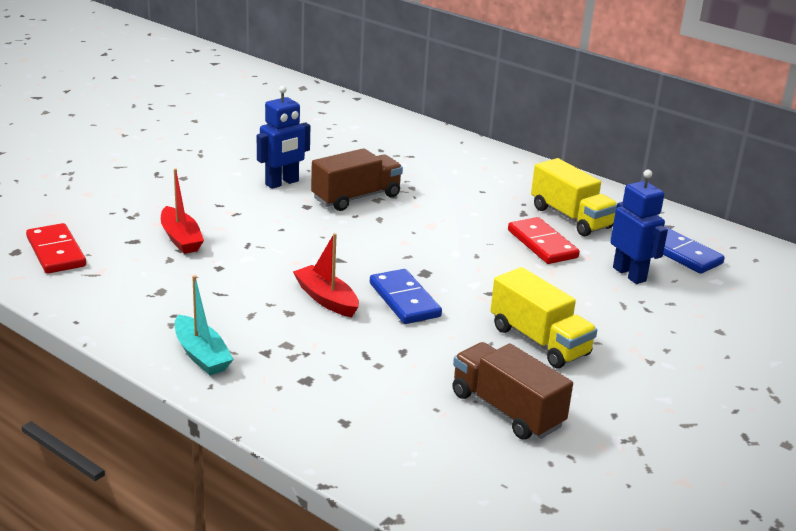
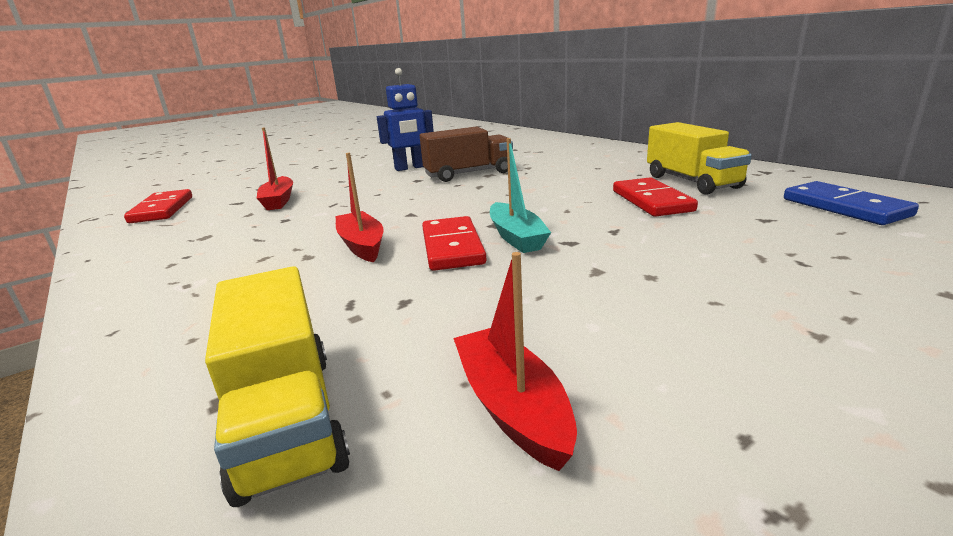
camera: 20 degrees right, 5 degrees down
(201, 355) = (154, 295): turquoise boat -> turquoise boat (516, 237)
(404, 300) = (452, 247): blue domino -> red domino
(506, 410) = (512, 406): brown truck -> red boat
(539, 341) = (616, 297): yellow truck -> yellow truck (287, 419)
(629, 274) = (769, 226): blue robot -> none

